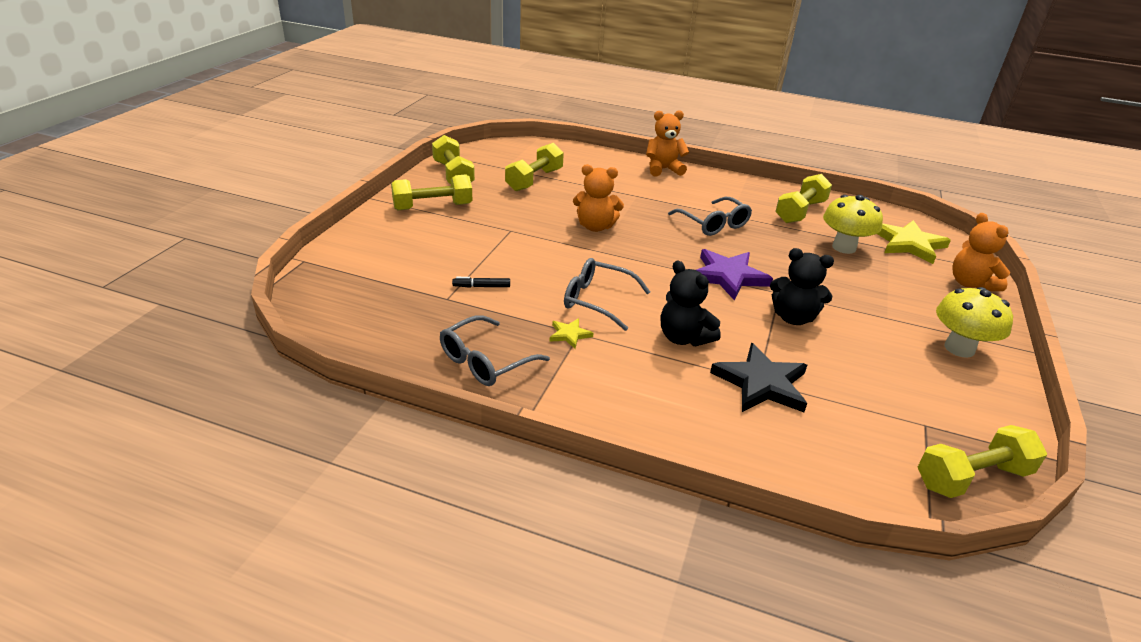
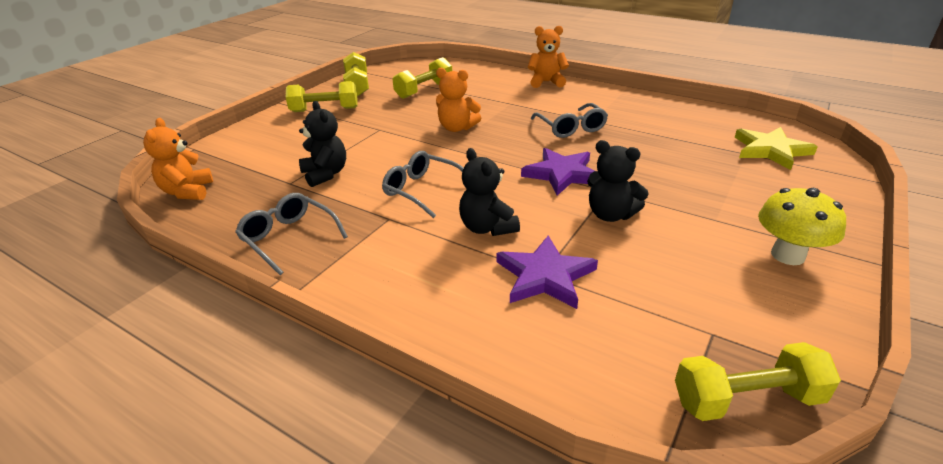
camera: 15 degrees right, 0 degrees up
(481, 286) = (325, 174): black marker -> black teddy bear
(485, 361) = (289, 238): grey glasses -> grey glasses turned 75 degrees clockwise
(569, 334) = (379, 219): yellow star -> none
(761, 383) = (545, 276): black star -> purple star
(800, 212) = (665, 119): yellow dumbbell -> none
(844, 247) = (696, 151): yellow mushroom -> none
(970, 284) = (827, 190): orange teddy bear -> orange teddy bear (187, 192)

